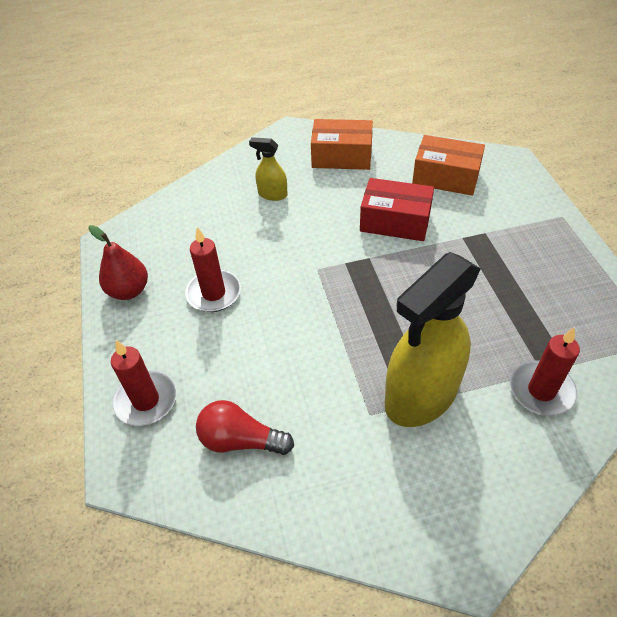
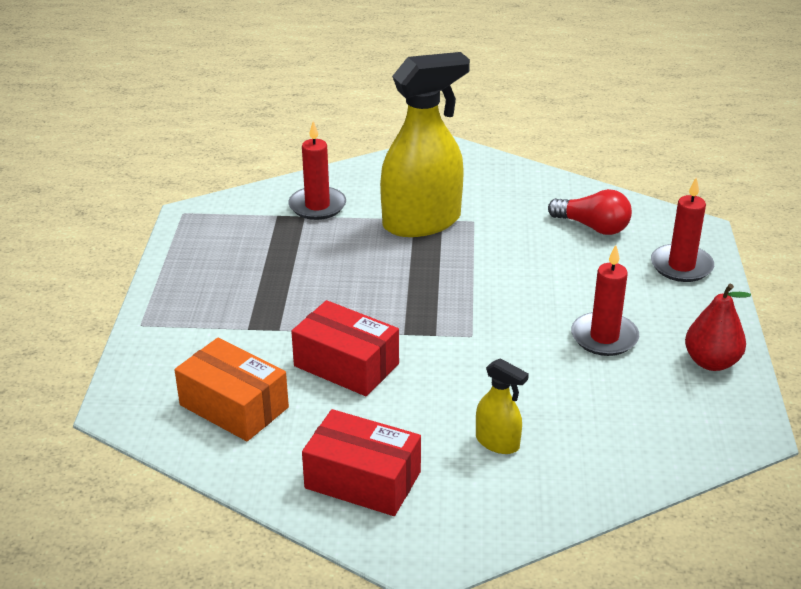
camera: 165 degrees left, 15 degrees down
(341, 156) = (362, 480): orange box -> red box

